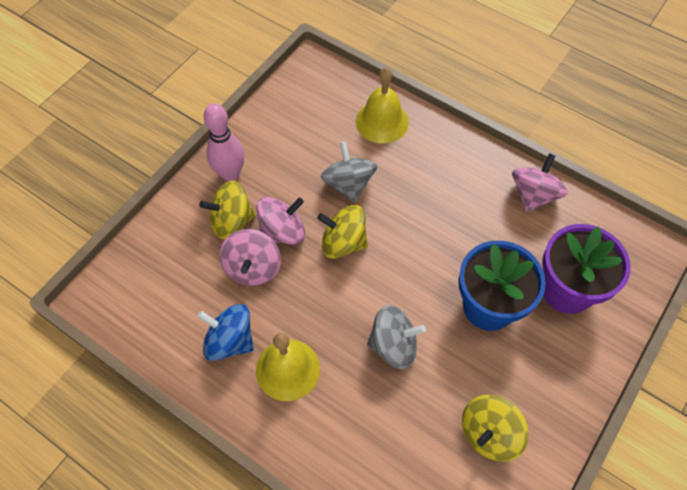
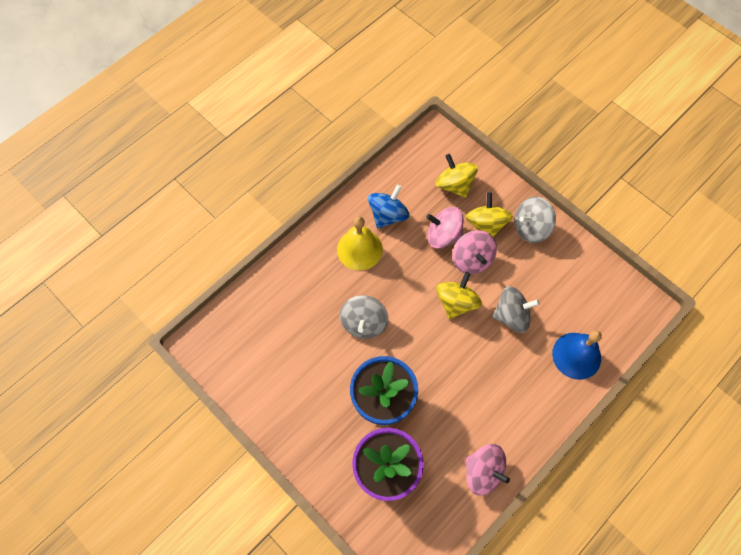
camera: 100 degrees right, 5 degrees up
(230, 174) = (531, 228): pink bowling pin -> grey spinning top
(382, 121) = (576, 355): yellow bell -> blue bell
(489, 434) = (284, 375): yellow spinning top -> yellow spinning top (454, 185)

